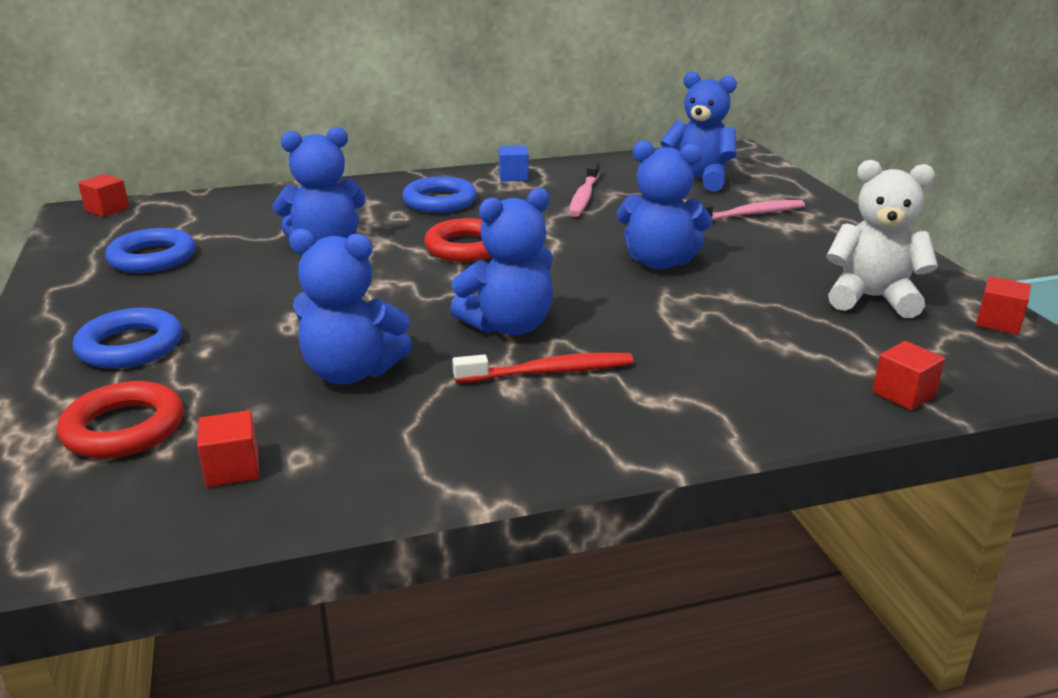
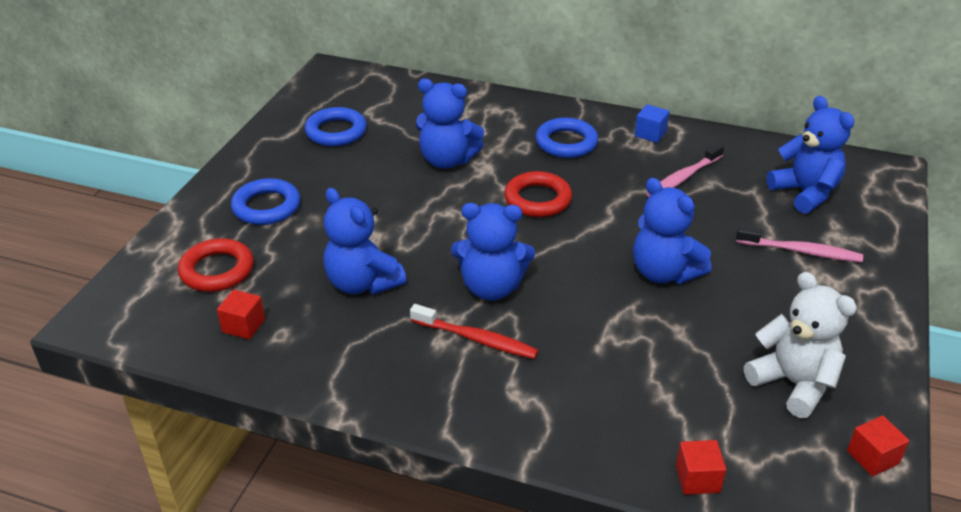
camera: 35 degrees right, 10 degrees up
(107, 209) = (346, 73): red cube -> none

